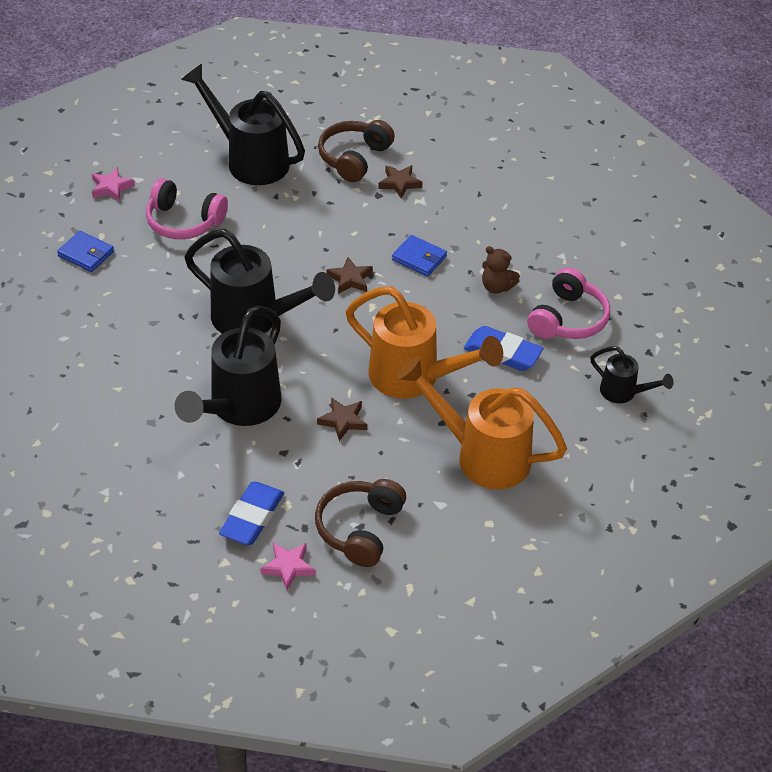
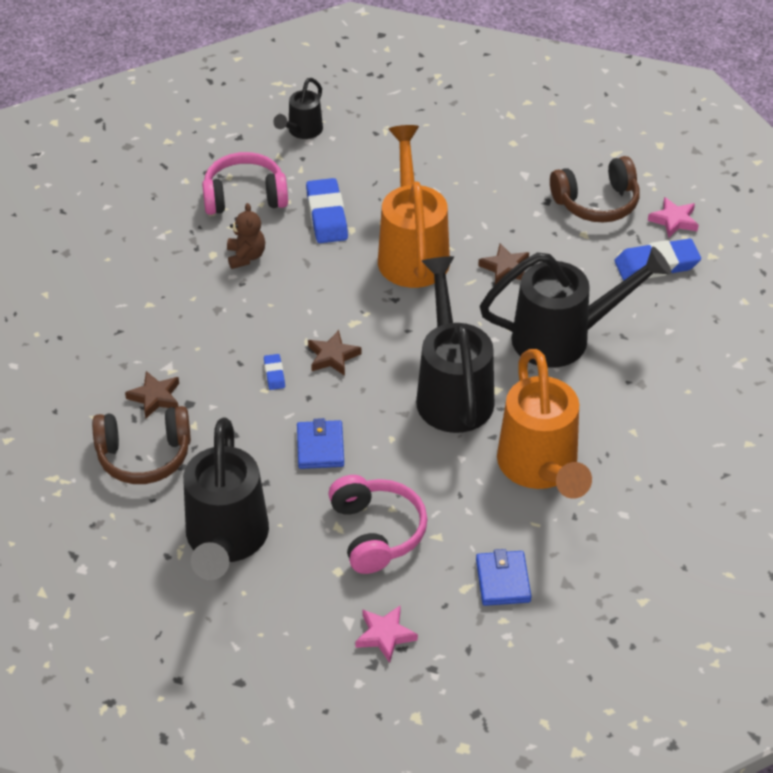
camera: 125 degrees left, 0 degrees up
(363, 244) = (274, 374): none -> blue eraser
(419, 258) = (257, 325): blue wallet -> blue wallet (320, 447)
(481, 455) = (453, 176): orange watering can -> orange watering can (541, 470)
(624, 393) = (302, 132): black watering can -> black watering can turned 150 degrees counterclockwise

